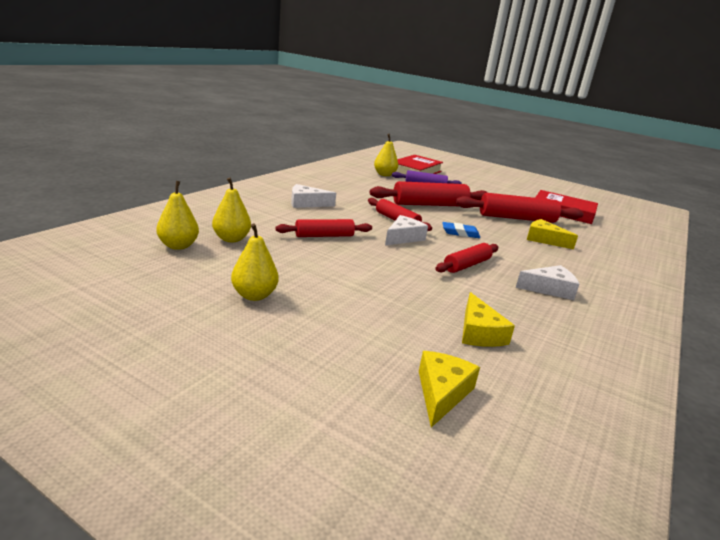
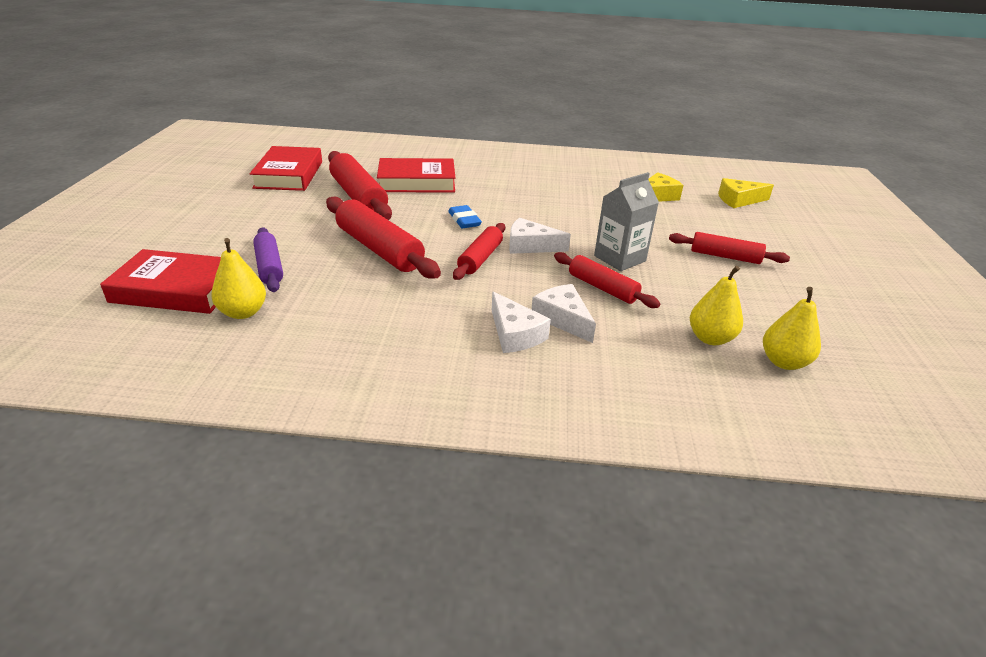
camera: 115 degrees left, 10 degrees up
(254, 295) = (770, 281): yellow pear -> none
(357, 256) = (619, 258): none -> grey carton
(467, 265) = (548, 209): red rolling pin -> red rolling pin (725, 256)
(544, 239) = (417, 182): yellow cheese -> red book
(549, 289) = (542, 178): white cheese -> white cheese (563, 319)

